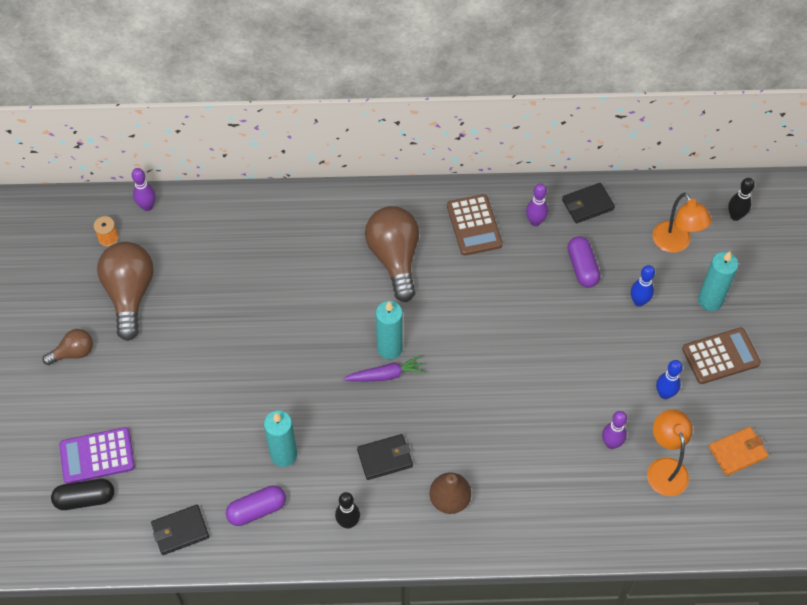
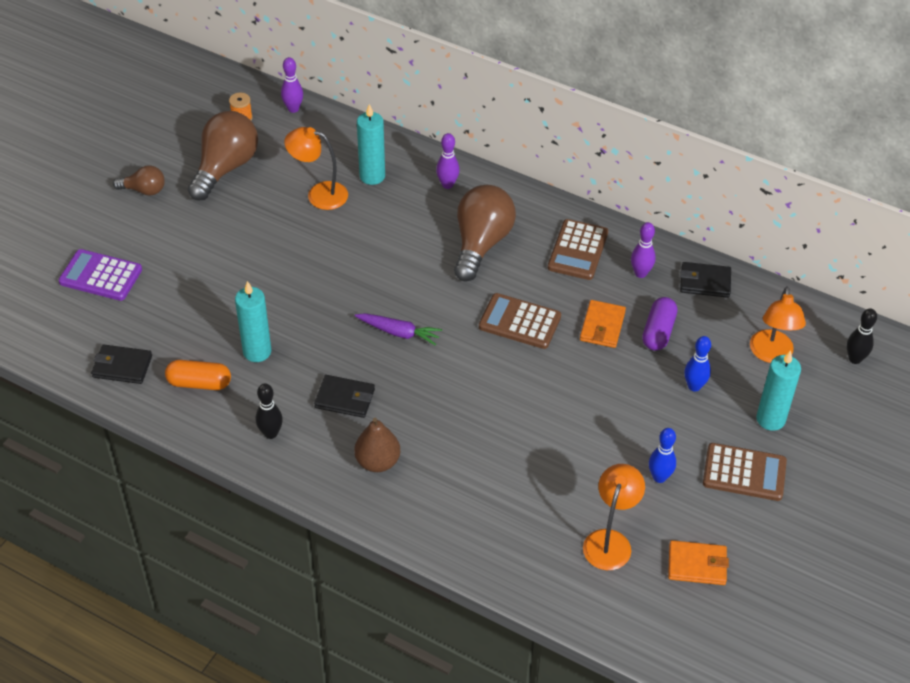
camera: 30 degrees right, 10 degrees down
(85, 499) = (65, 303): black capsule -> none
(229, 279) = (319, 194): none -> orange lamp
(257, 510) = (199, 383): purple capsule -> orange capsule
(389, 348) = (419, 313): turquoise candle -> turquoise candle (372, 176)
(473, 314) = (519, 322): none -> brown calculator
(538, 285) = (602, 326): none -> orange wallet
(611, 443) = (571, 493): purple bowling pin -> purple bowling pin (447, 185)

